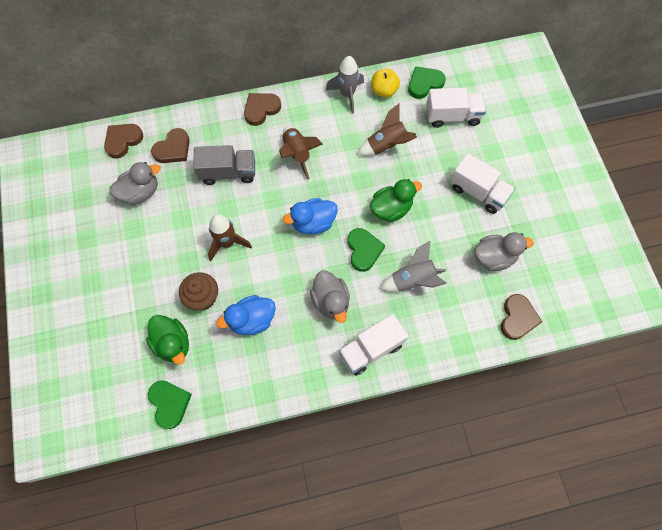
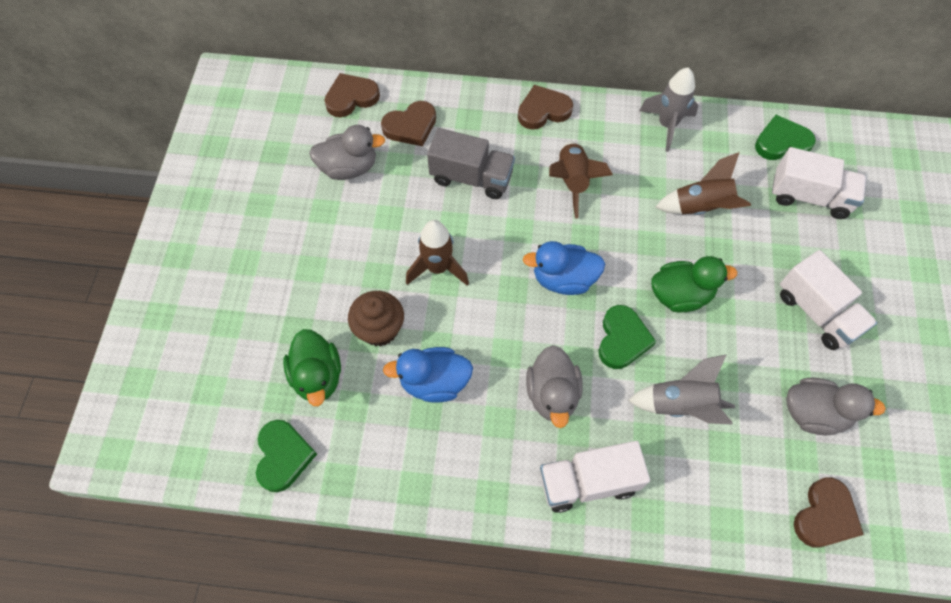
camera: 20 degrees right, 5 degrees down
(384, 91) = (720, 135): yellow apple -> none

